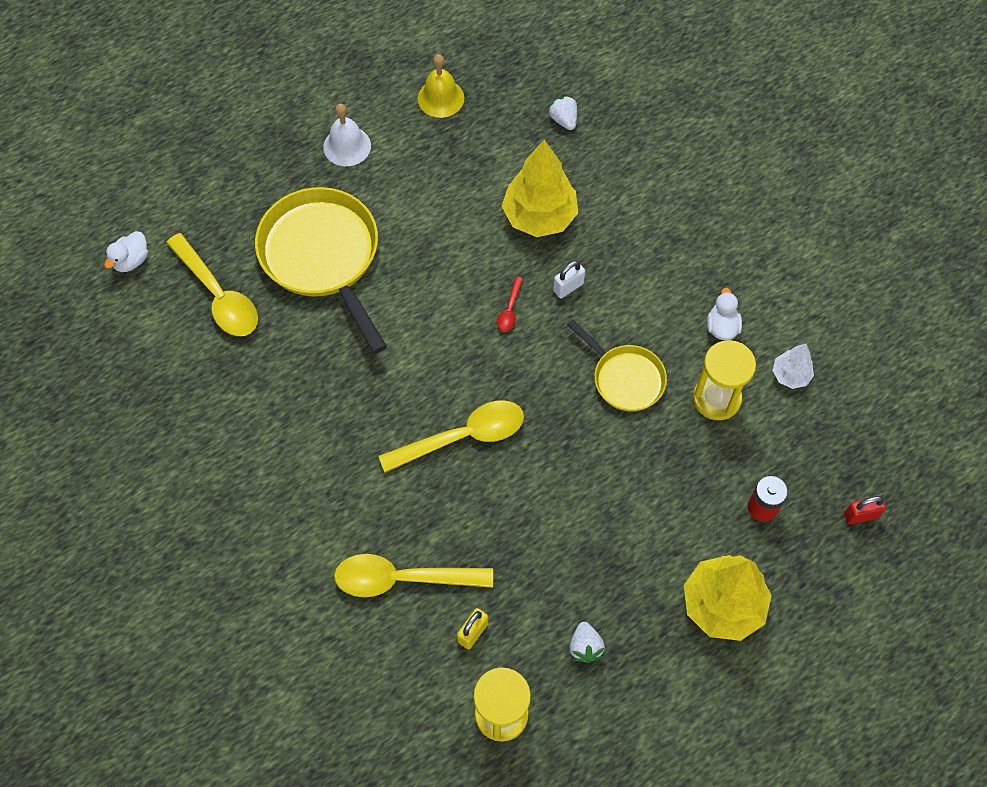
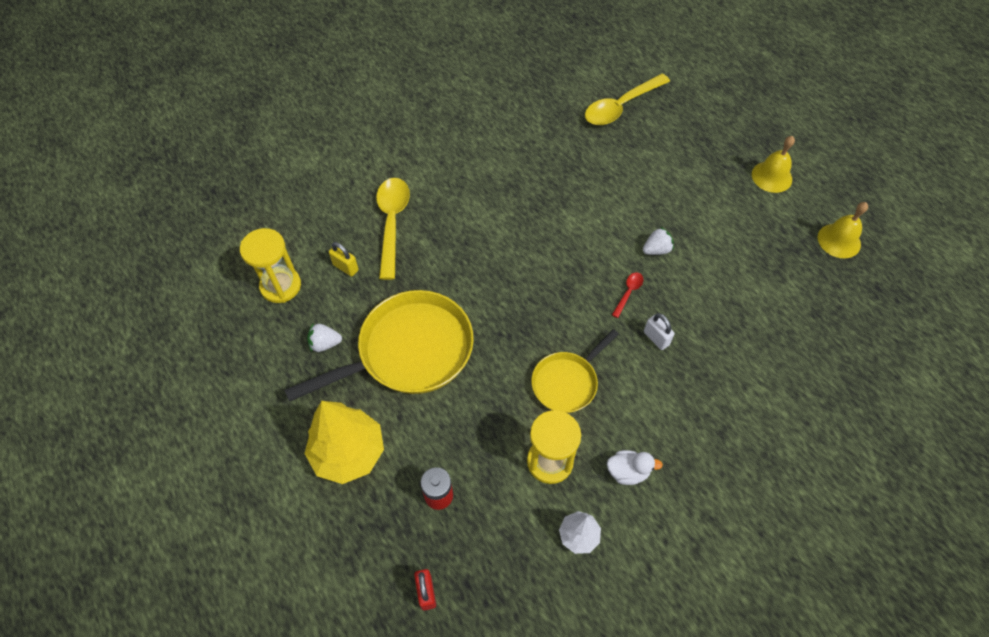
camera: 90 degrees right, 5 degrees down
(131, 260) = (644, 59): white duck -> none
(323, 257) = (662, 165): yellow pan -> yellow pan (408, 351)
(347, 146) = (771, 176): white bell -> yellow bell
(462, 437) = (508, 259): yellow spoon -> none
(510, 309) = (628, 293): red spoon -> red spoon turned 105 degrees clockwise
(539, 217) = (727, 317): yellow tree -> none
(563, 120) = (840, 338): white strawberry -> white strawberry (656, 250)

